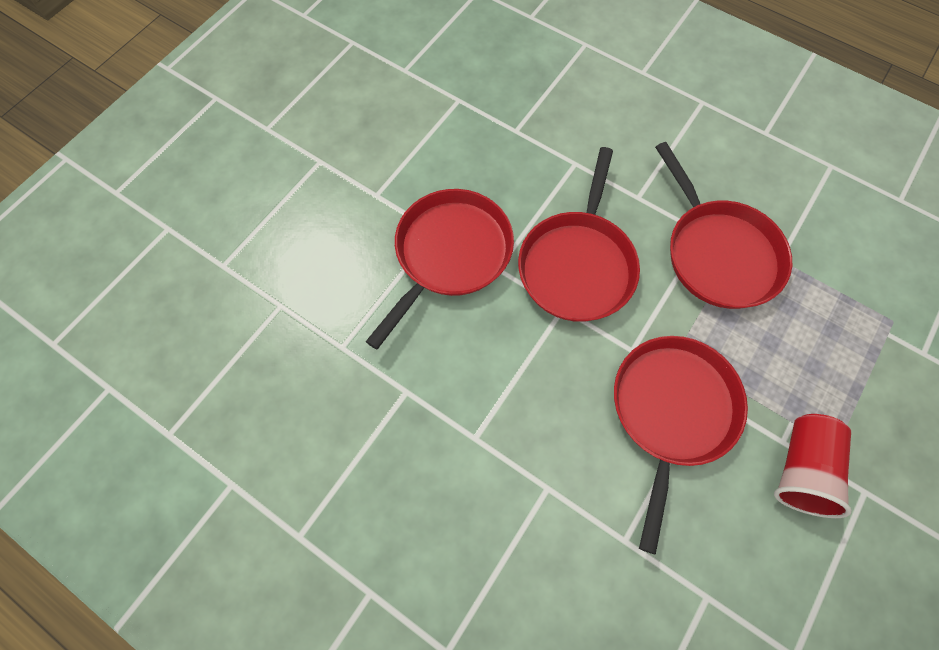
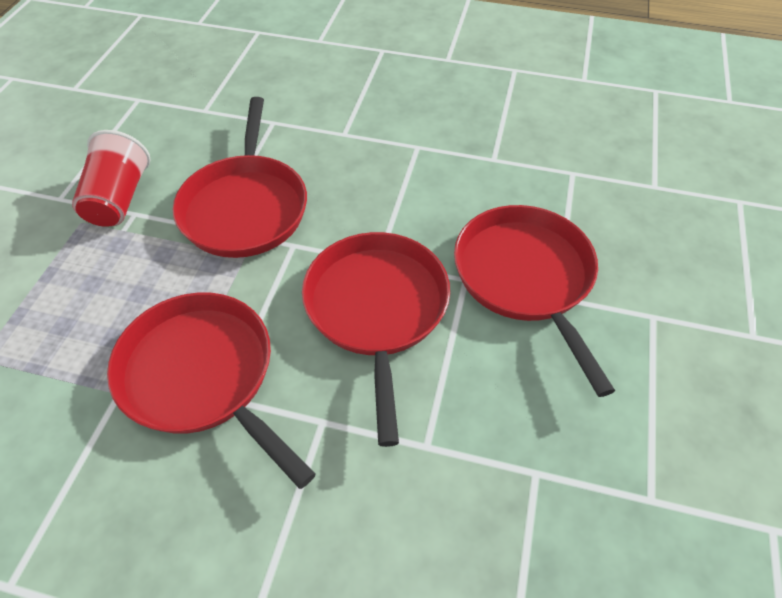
camera: 160 degrees right, 15 degrees down
(450, 254) = (525, 277): red pan -> red pan turned 150 degrees clockwise

